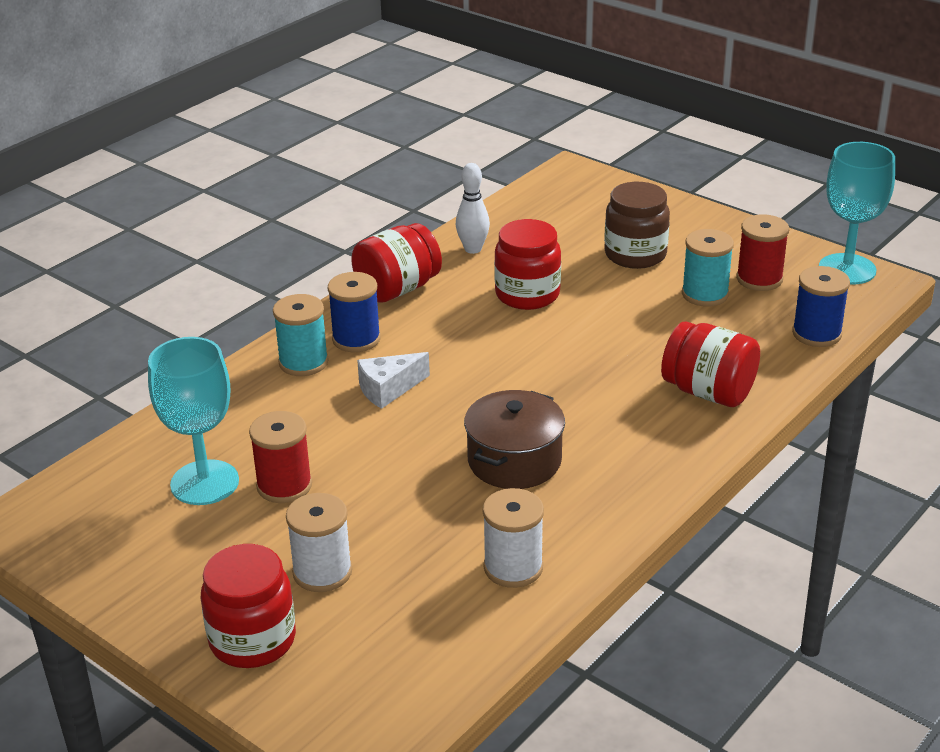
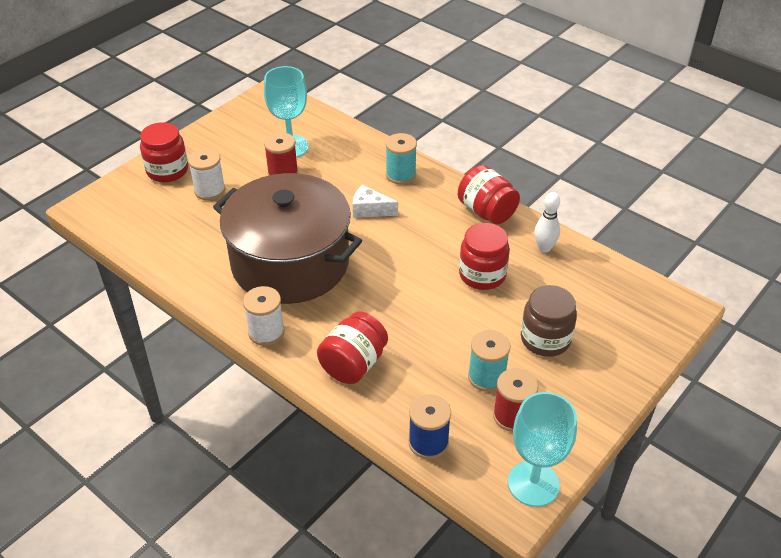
camera: 90 degrees right, 10 degrees up
(356, 339) = (426, 195): blue spool -> none
(388, 389) = (370, 210): white cheese -> white cheese turned 45 degrees counterclockwise
(513, 567) = (195, 260): white spool -> white spool (266, 332)
(514, 461) = (290, 263): brown pot -> brown pot, size x2.03

